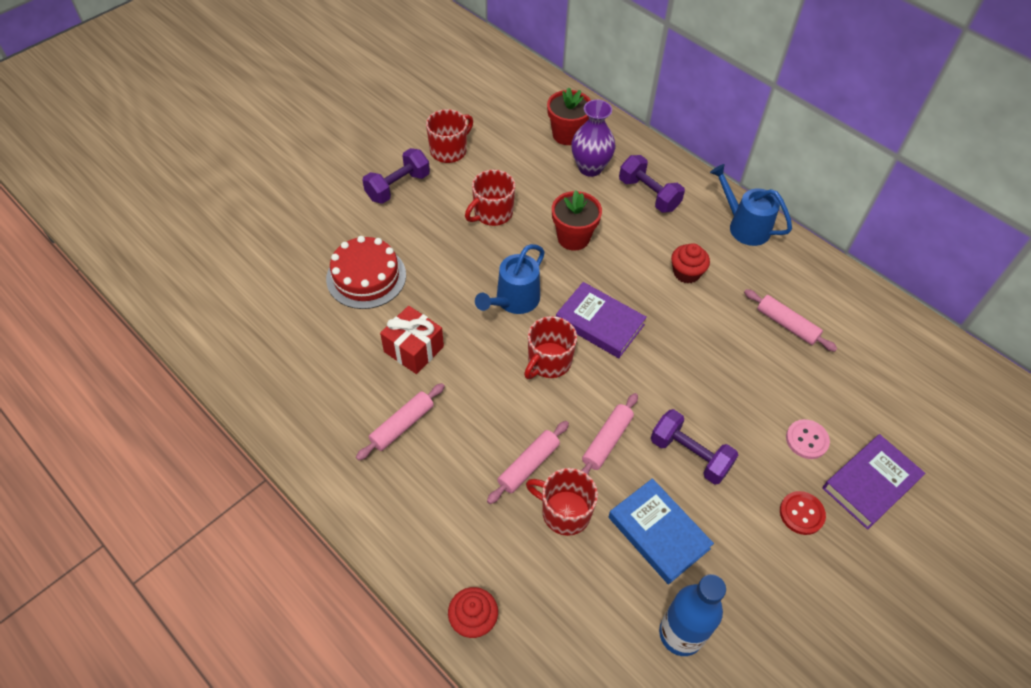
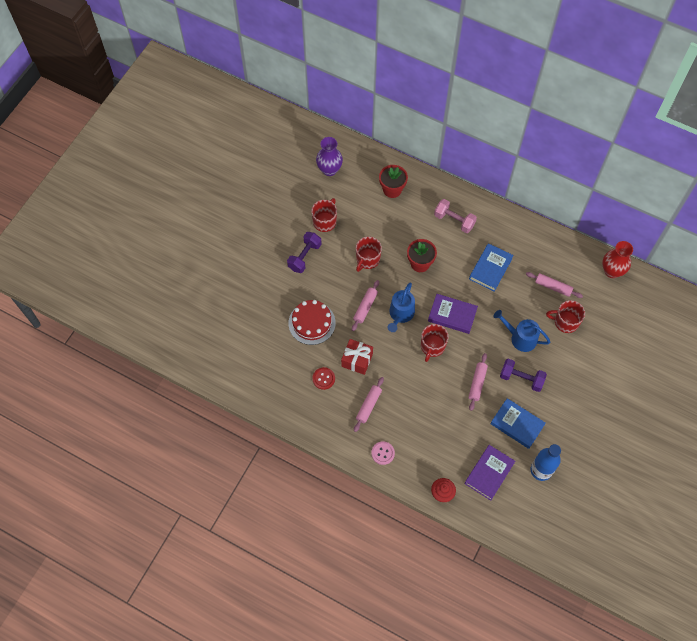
camera: 15 degrees left, 10 degrees up
(528, 465) = (442, 408): pink rolling pin -> pink rolling pin (365, 307)
(564, 512) = (468, 427): red mug -> red mug (565, 322)
(590, 168) = (414, 211): purple vase -> purple vase (329, 170)
(648, 194) = (454, 220): purple dumbbell -> pink dumbbell
(686, 273) = (490, 269): red cupcake -> blue book
(744, 226) = (514, 227): blue watering can -> blue watering can (520, 338)
(801, 513) = (584, 394): red button -> red button (323, 378)
(807, 440) = (578, 353): pink button -> pink button (383, 453)
(870, 483) = (614, 368): purple book -> purple book (489, 473)
(897, 326) = (612, 271): none -> red vase

